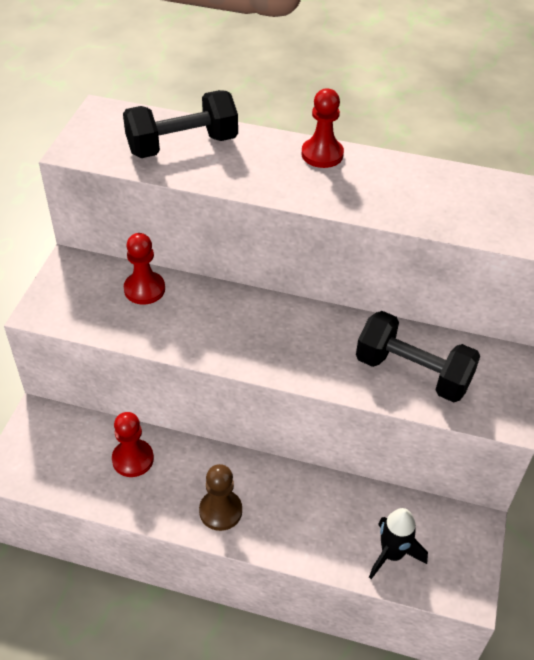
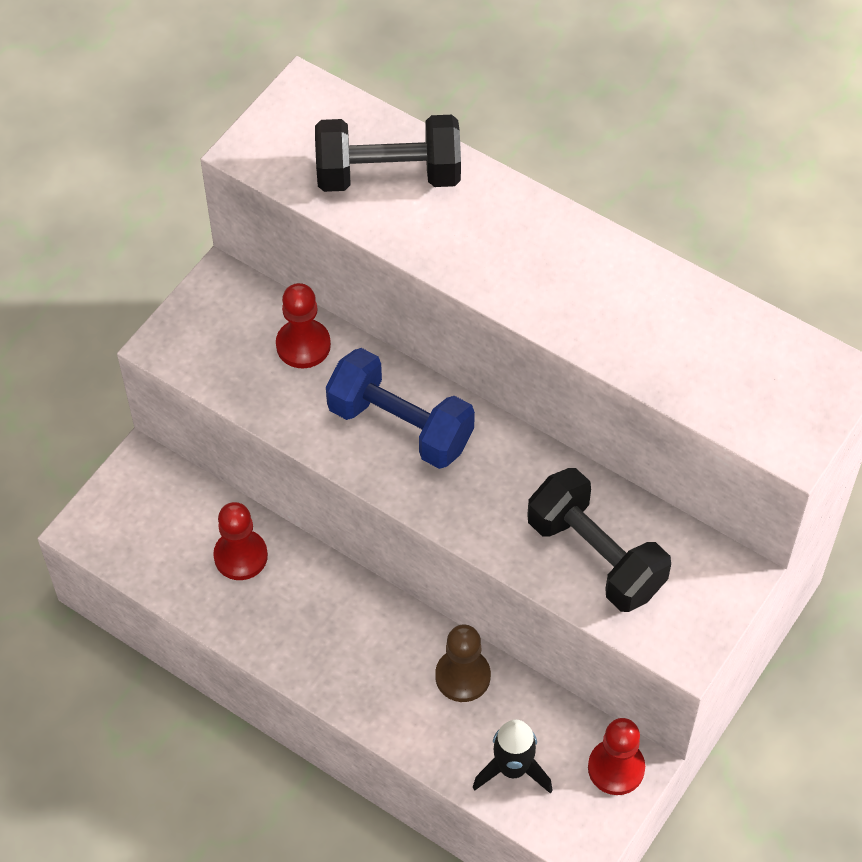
camera: 20 degrees right, 10 degrees up
(220, 511) = (325, 654): brown pawn -> brown pawn (462, 676)
(235, 323) = (400, 426): none -> blue dumbbell
(322, 154) = (565, 234): red pawn -> red pawn (616, 768)

